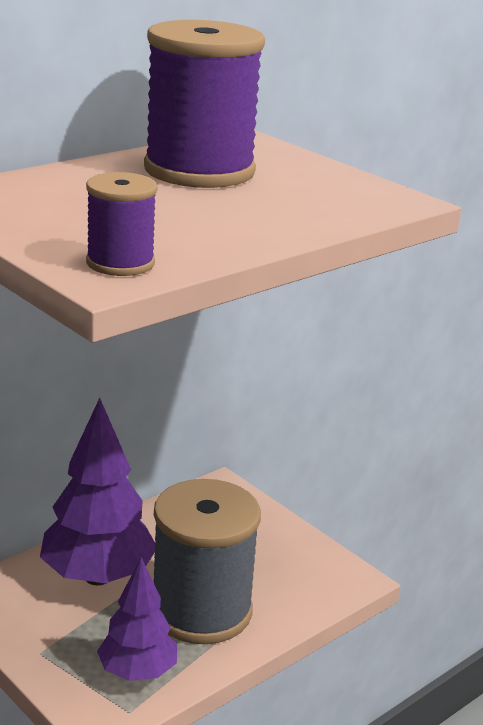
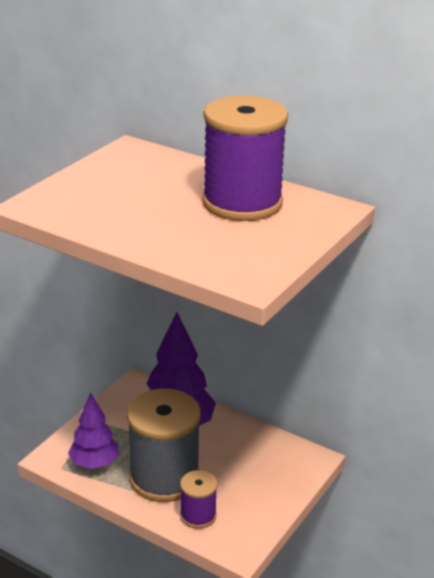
camera: 75 degrees right, 5 degrees up
(120, 263) = (55, 205): purple spool -> purple spool (198, 515)

